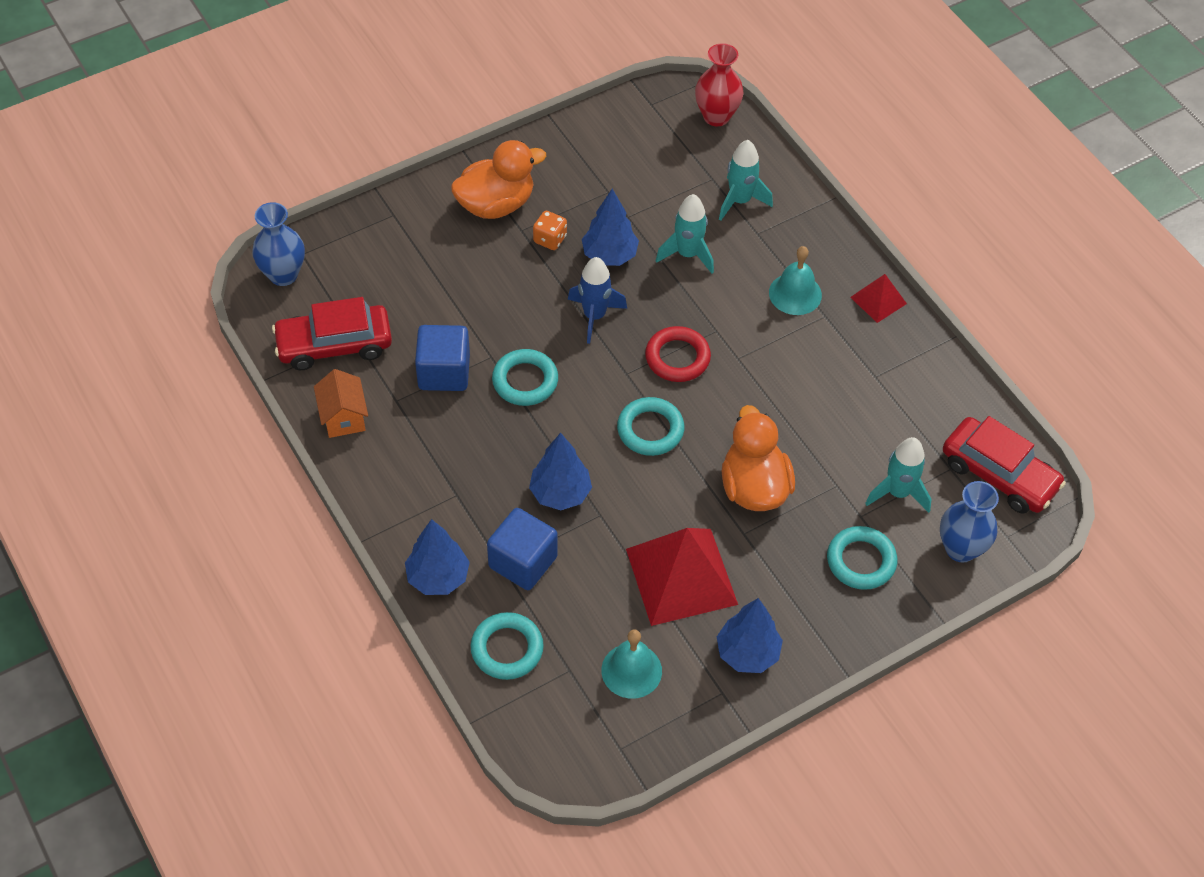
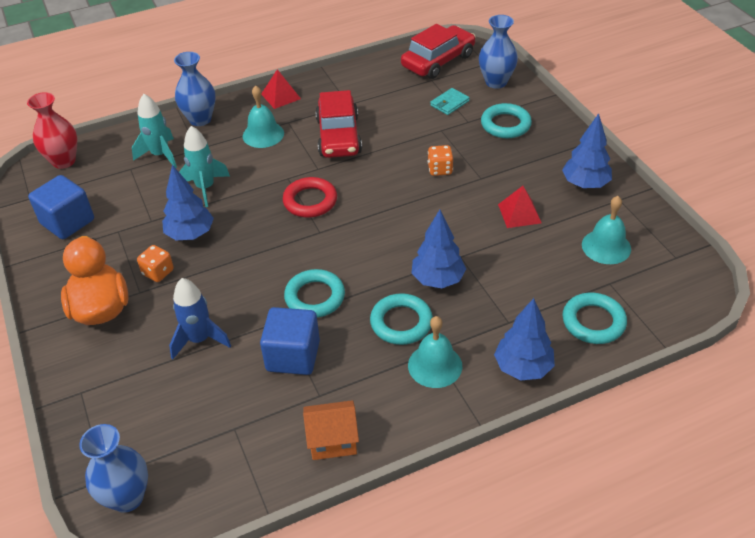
camera: 80 degrees left, 10 degrees down
(334, 345) = (238, 448): red car -> red car (339, 136)
(437, 496) = (435, 365): none -> turquoise bell
(523, 562) = (506, 307): blue cube -> blue cube (67, 222)
(594, 316) = (254, 248): blue rocket -> blue rocket (199, 339)
(650, 430) = (379, 221): turquoise ring -> turquoise ring (401, 322)
(681, 576) = (519, 213): red pyramid -> red pyramid, size x0.49
(754, 487) = (440, 169): orange duck -> orange dice
(814, 225) = (200, 119): none -> blue vase
(898, 492) = (449, 103): turquoise rocket -> turquoise wallet

